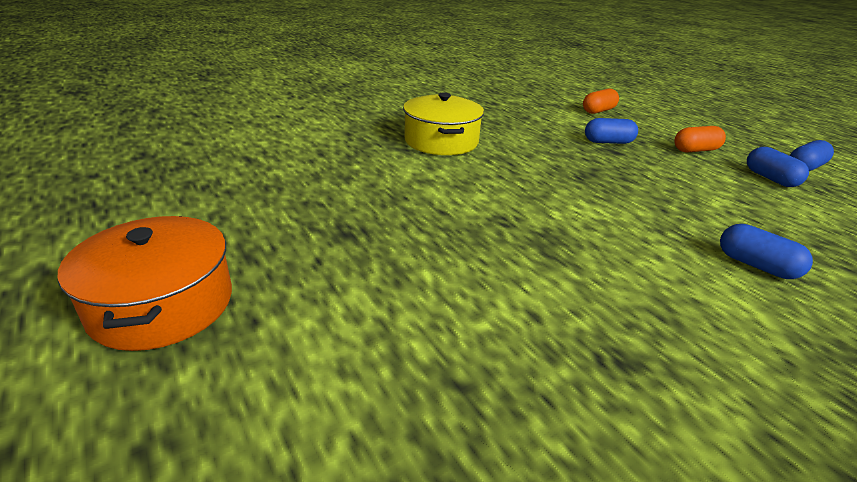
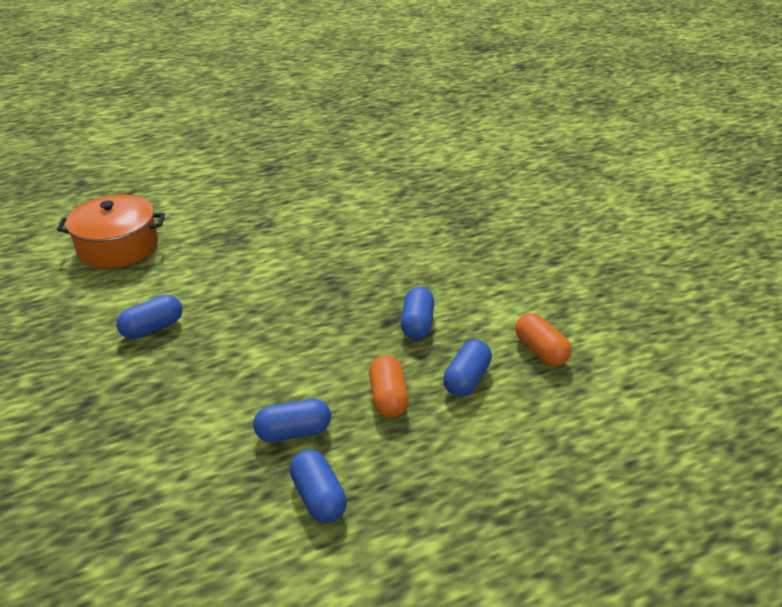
camera: 100 degrees right, 5 degrees up
(162, 304) = (224, 128): orange pot -> orange pot (118, 247)
(441, 141) = (419, 213): yellow pot -> none
(648, 129) = (466, 379): none -> blue capsule

